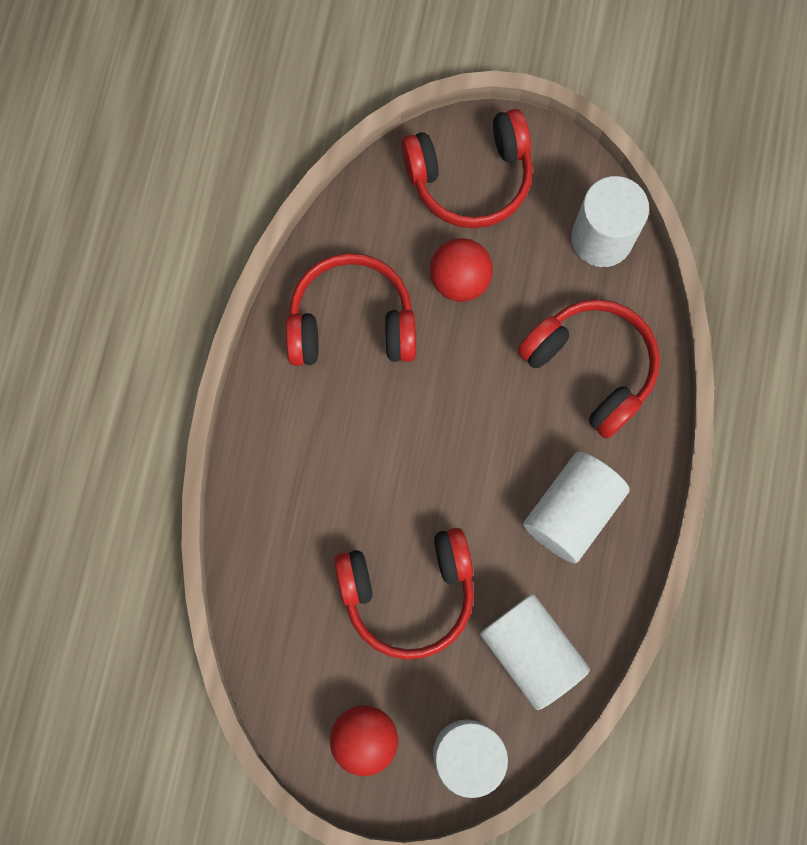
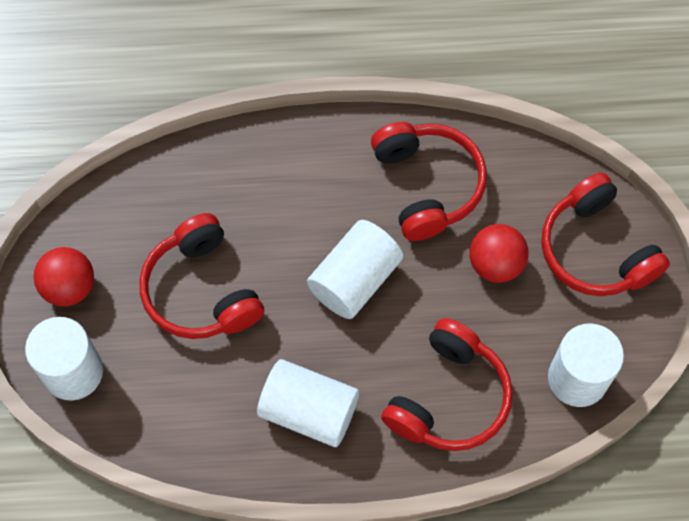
camera: 75 degrees right, 10 degrees down
(531, 652) = (173, 405): white cylinder -> white cylinder (355, 280)

